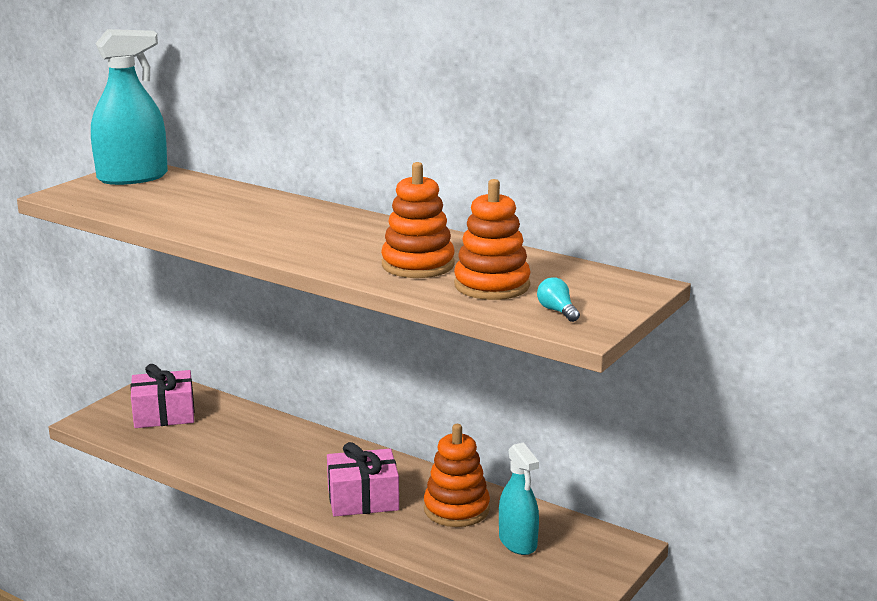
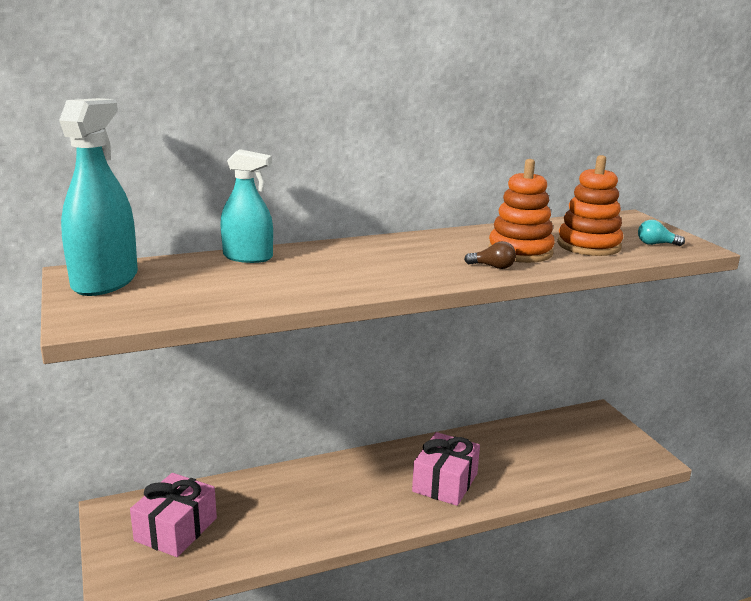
camera: 55 degrees left, 0 degrees up
(354, 264) = (493, 267): none -> brown light bulb
(456, 509) = (498, 450): orange stacking toy -> none
(518, 542) = (562, 445): turquoise spray bottle -> turquoise spray bottle (248, 257)

